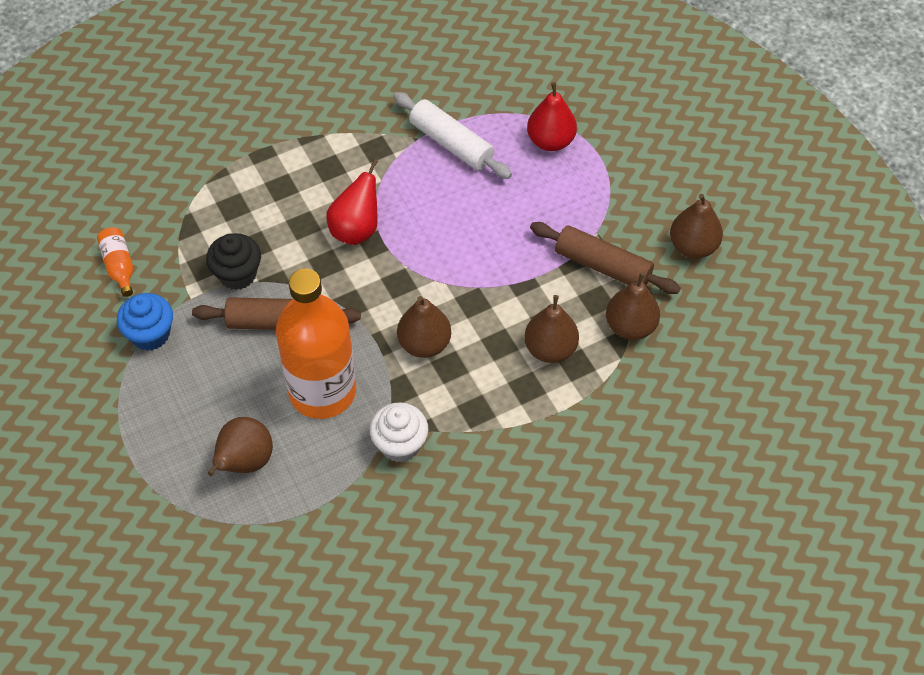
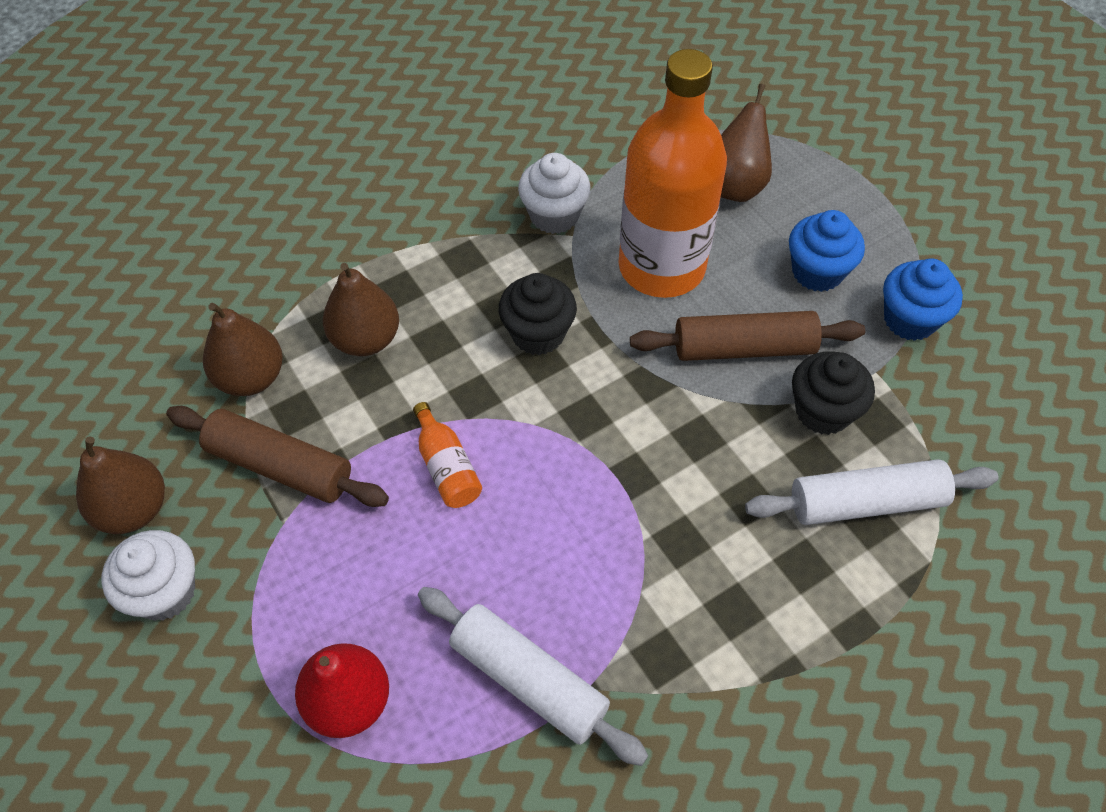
camera: 175 degrees right, 0 degrees up
(119, 266) = (998, 410): orange bottle -> orange bottle (447, 467)
(204, 378) = (817, 272): none -> blue cupcake
(230, 217) = (866, 502): none -> white rolling pin
(356, 229) = (664, 497): red pear -> none
(424, 344) = (538, 334): brown pear -> black cupcake
(663, 200) = (164, 592): none -> white cupcake

